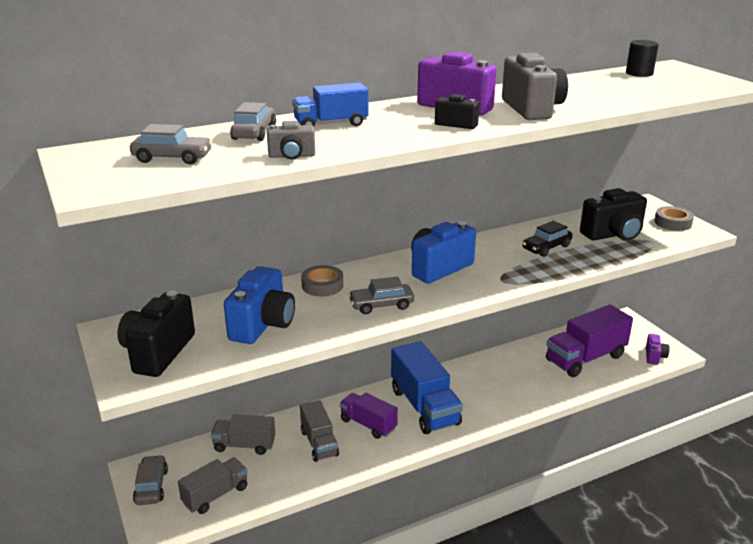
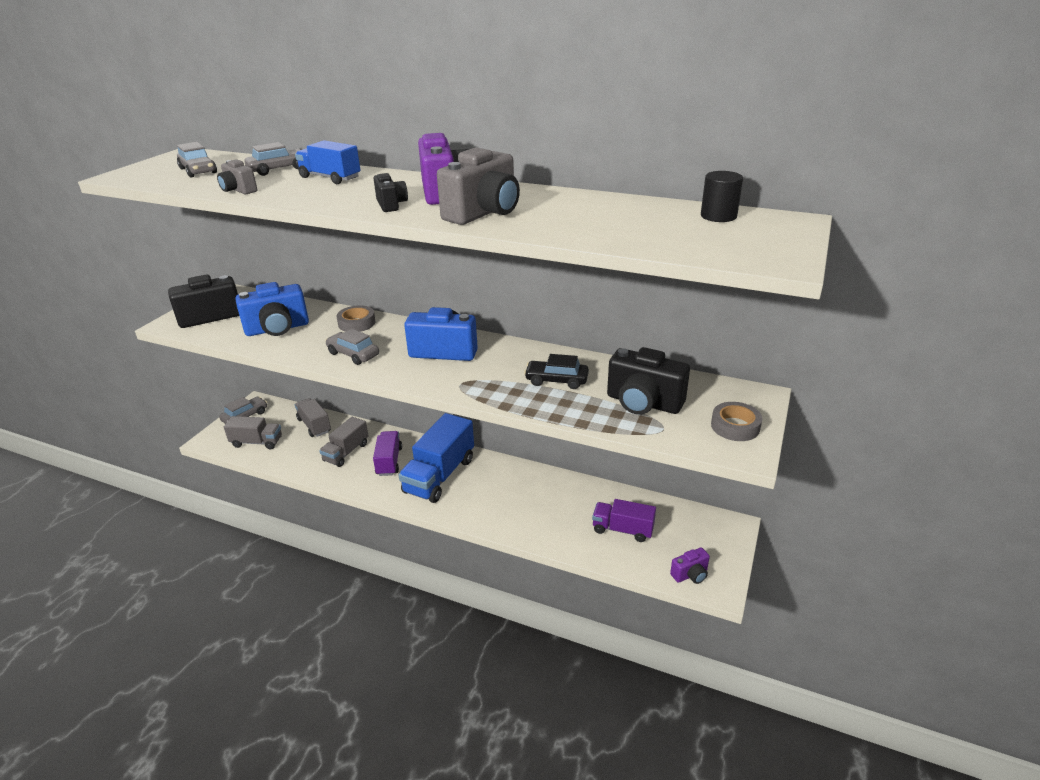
camera: 50 degrees right, 5 degrees up
(585, 358) = (622, 530): purple truck -> purple truck, size x0.60

